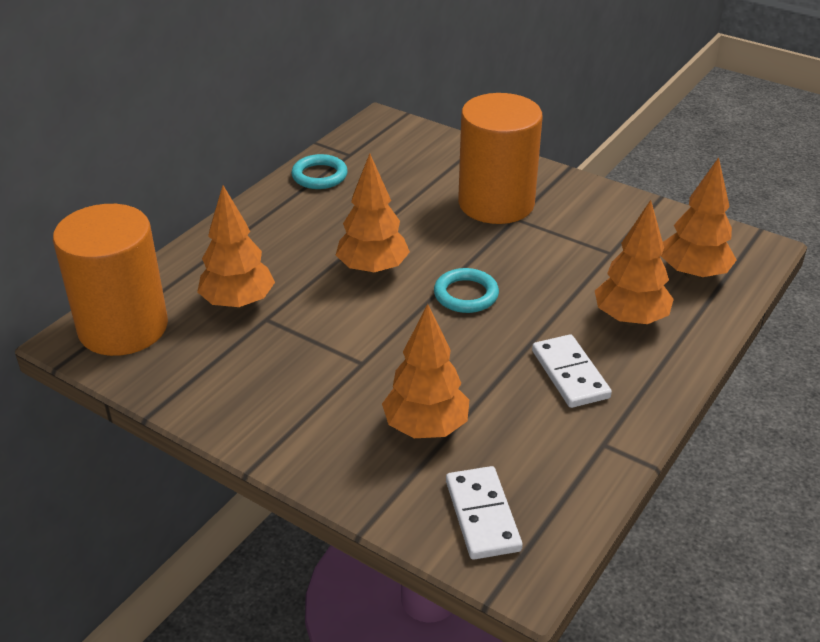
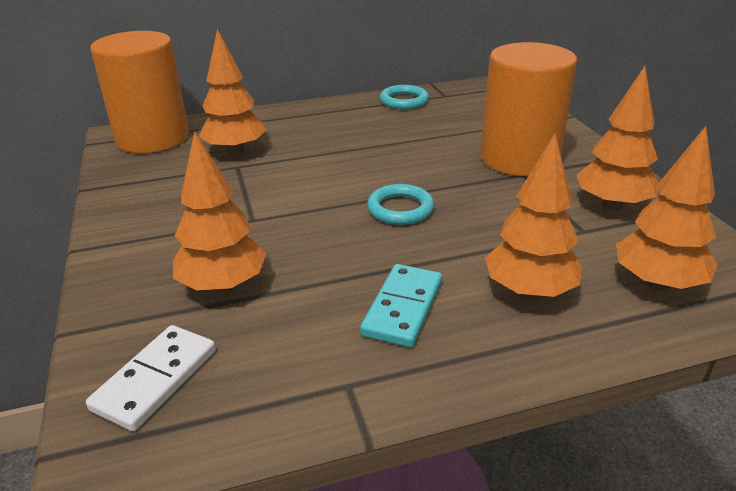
camera: 40 degrees right, 5 degrees down
(372, 269) = (354, 165): orange tree -> orange tree (612, 205)
(570, 374) = (402, 308): white domino -> turquoise domino

